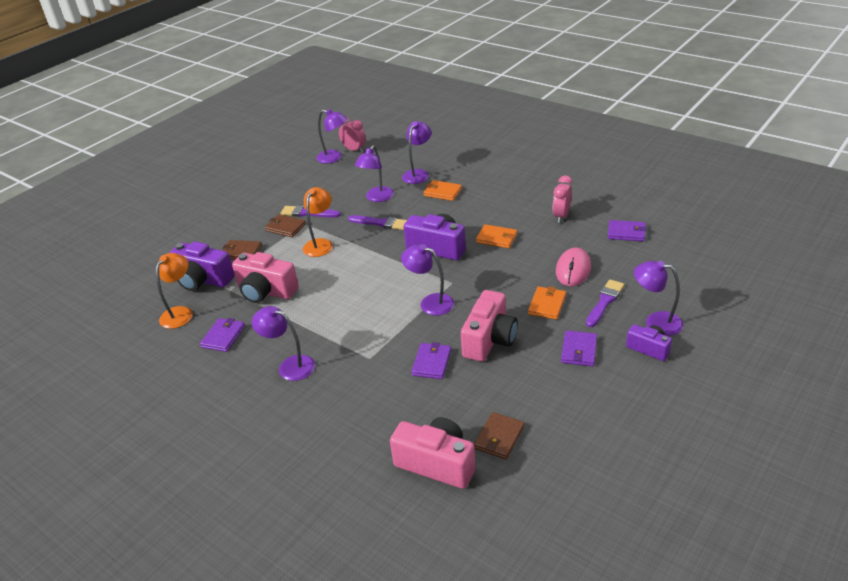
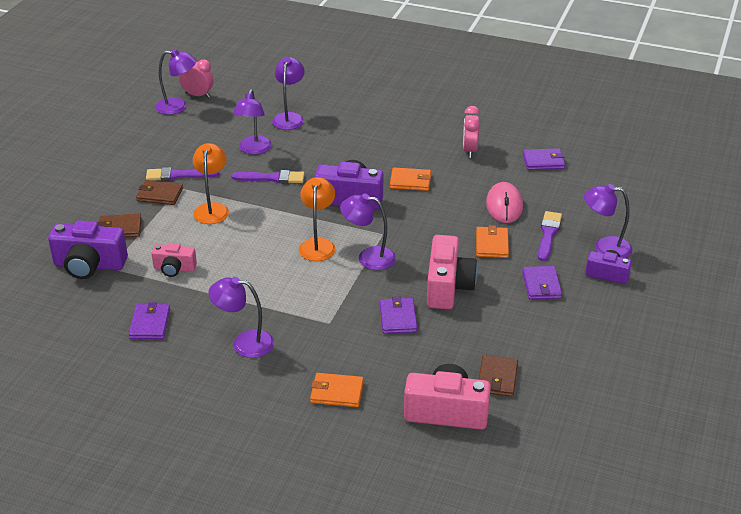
camera: 20 degrees left, 0 degrees up
(180, 313) = (82, 305): orange lamp -> orange lamp (318, 244)
(266, 291) = (174, 269): pink camera -> pink camera, size x0.58
(442, 192) = (327, 136): orange wallet -> orange wallet (337, 392)

